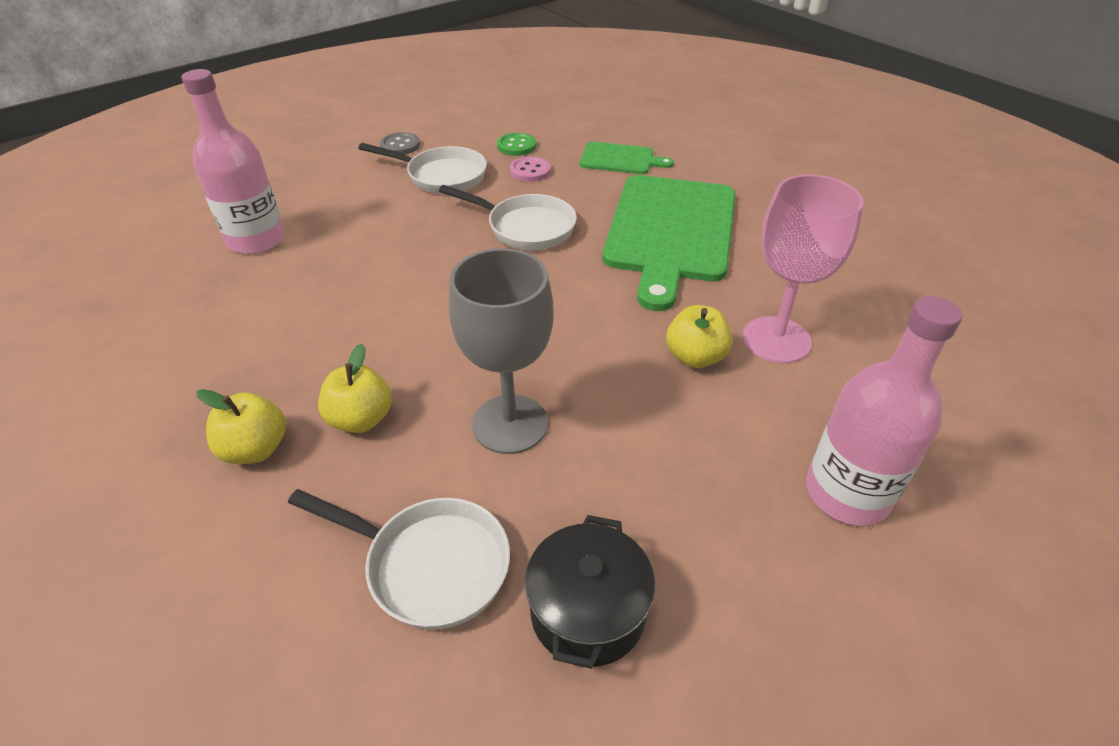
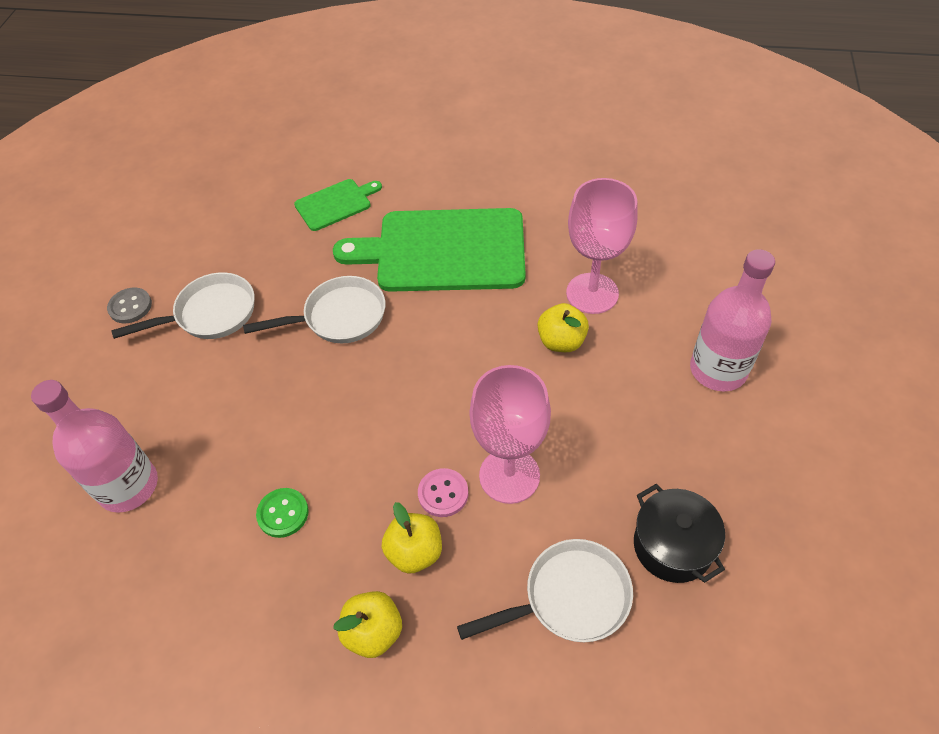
camera: 40 degrees left, 10 degrees up
(510, 424) = (509, 475): grey goblet -> pink goblet
(516, 146) = (236, 242): green button -> green button (283, 513)
(530, 171) = (278, 261): pink button -> pink button (443, 493)
(670, 232) = (444, 250): green cutting board -> green cutting board turned 120 degrees clockwise

